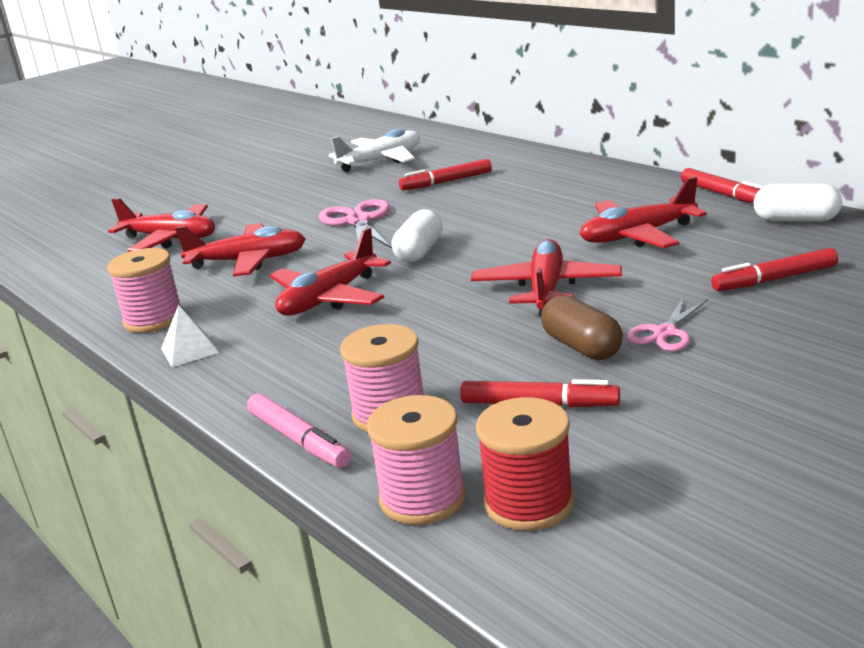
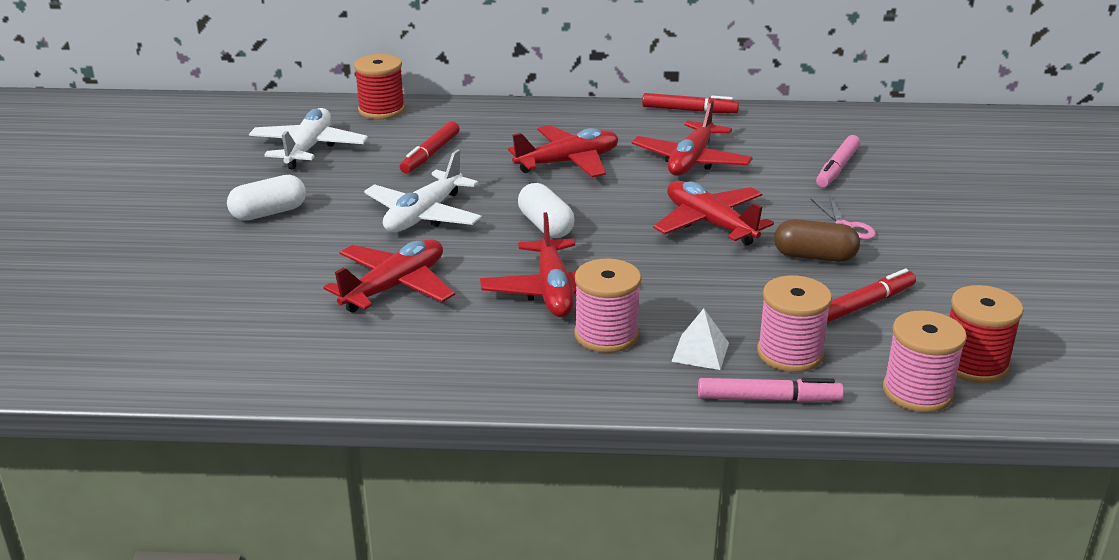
camera: 50 degrees left, 5 degrees up
(154, 319) = (423, 372): pink spool -> pink spool (606, 335)
(170, 239) = (243, 295): red plane -> red plane (568, 162)
(190, 350) = (526, 380): white pyramid -> white pyramid (700, 352)
(358, 221) = (424, 215): pink scissors -> white plane
(476, 145) = (381, 110): none -> red spool
(774, 279) = (837, 168): red marker -> pink marker
(796, 220) = (772, 119): white capsule -> white capsule (269, 213)

